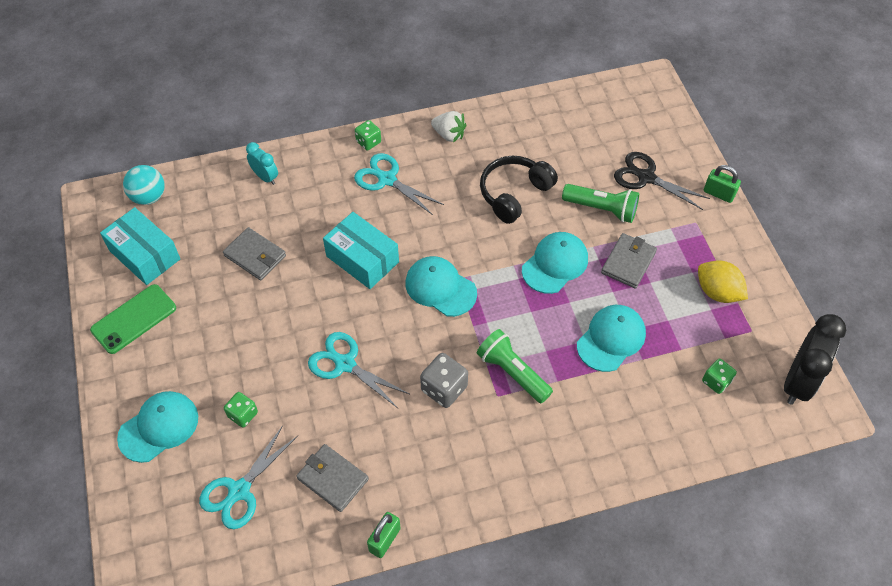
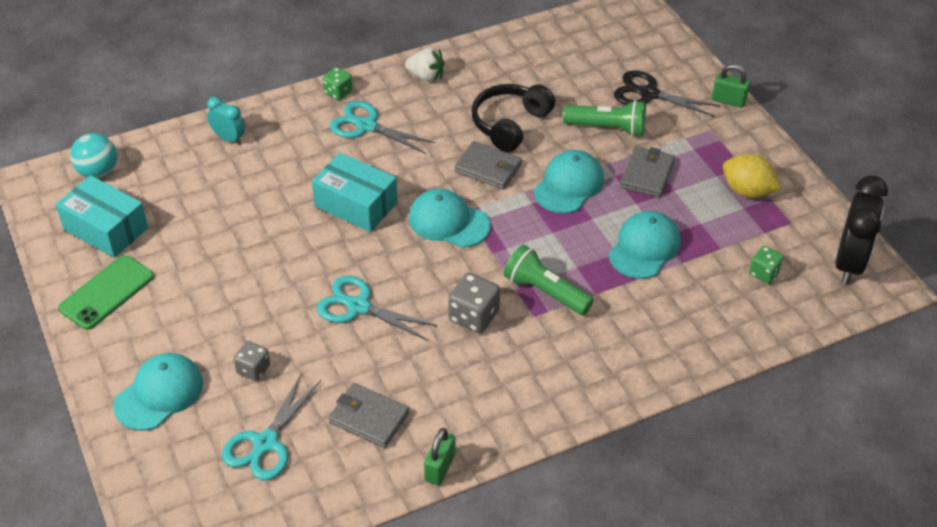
camera: 10 degrees left, 10 degrees down
(243, 414) = (253, 369): green dice -> grey dice
(255, 255) = (233, 215): grey wallet -> grey wallet (488, 168)

